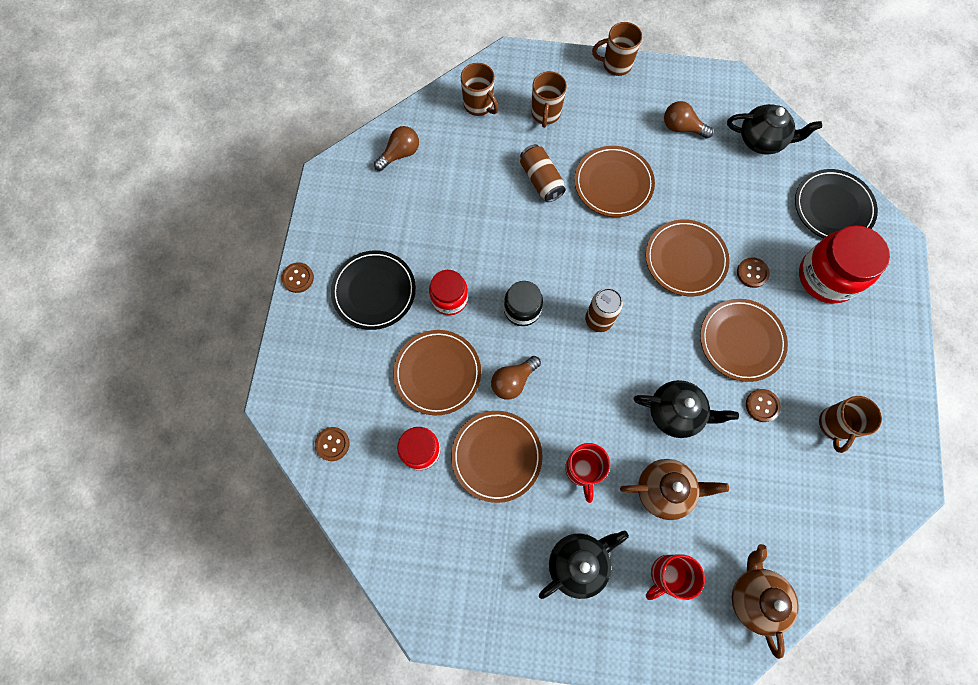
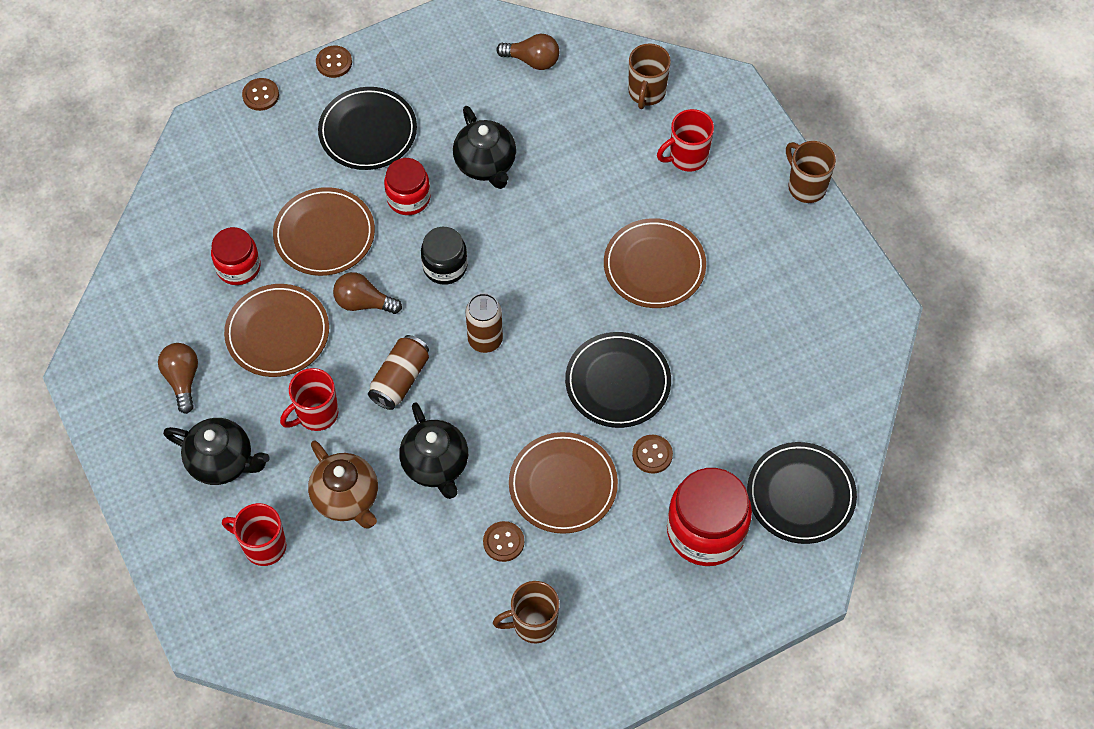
camera: 55 degrees right, 10 degrees down
(332, 444) = (194, 193): brown button -> brown button (261, 95)
(541, 180) = (604, 198): brown can -> brown can (400, 379)
(545, 114) = (687, 157): brown mug -> red mug
(681, 128) = (779, 292): brown light bulb -> brown light bulb (182, 379)
(685, 259) = (618, 382): brown plate -> black plate
(754, 597) = (294, 637): brown teapot -> none
(761, 140) = (829, 379): black teapot -> black teapot (486, 164)

